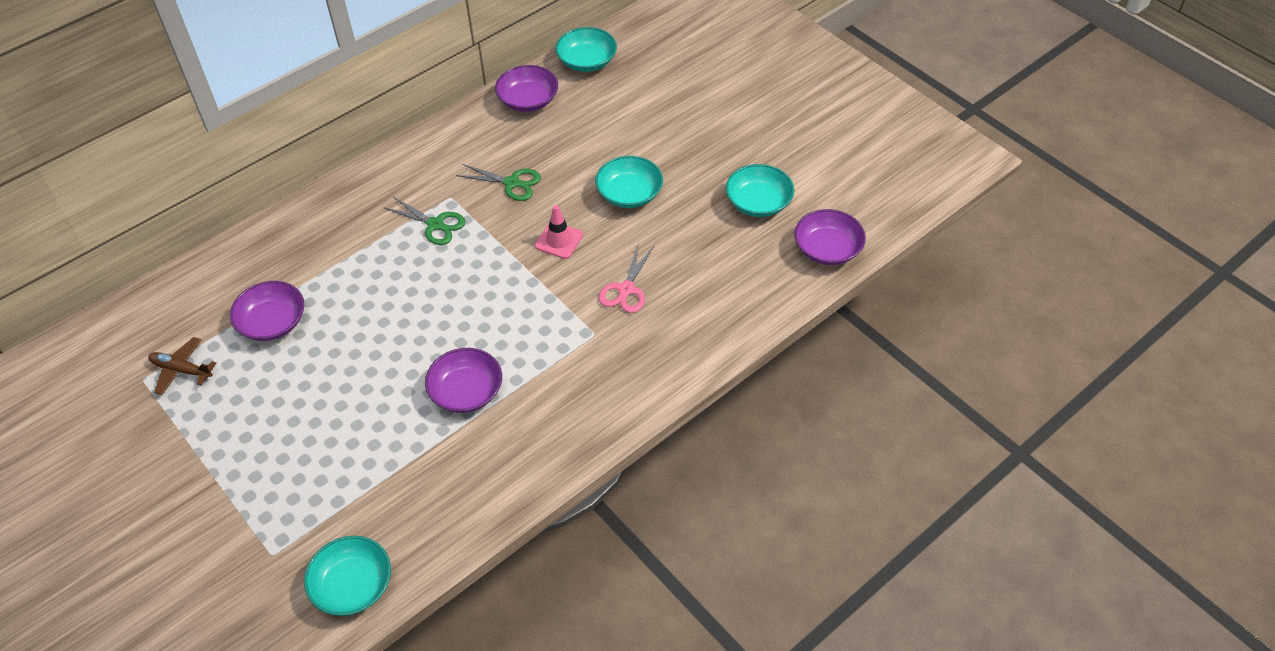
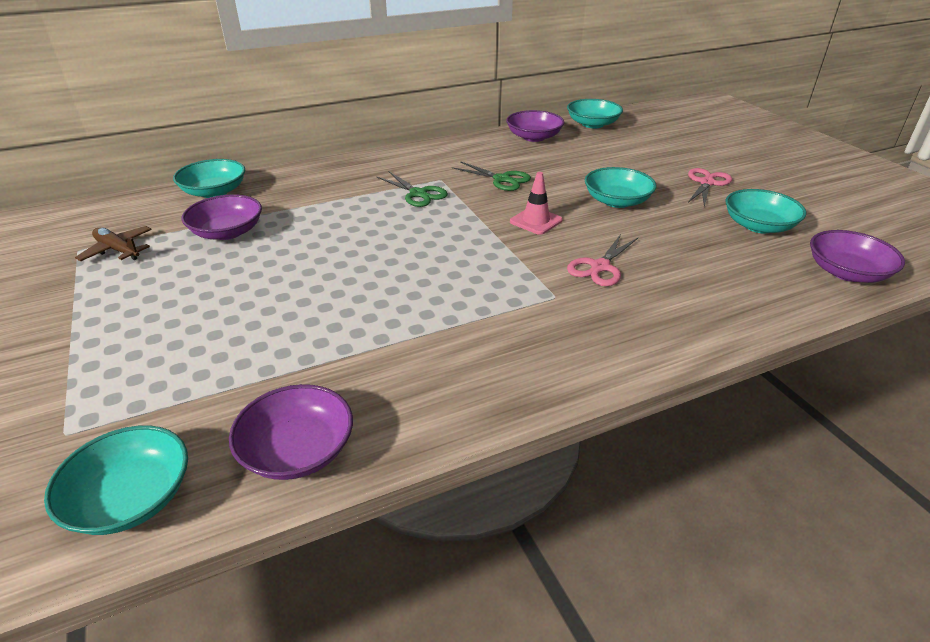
camera: 15 degrees right, 15 degrees down
(225, 267) = (214, 192): none -> turquoise bowl
(466, 391) = (389, 319): purple bowl -> purple bowl (297, 450)
(711, 146) = (707, 183): none -> pink scissors

